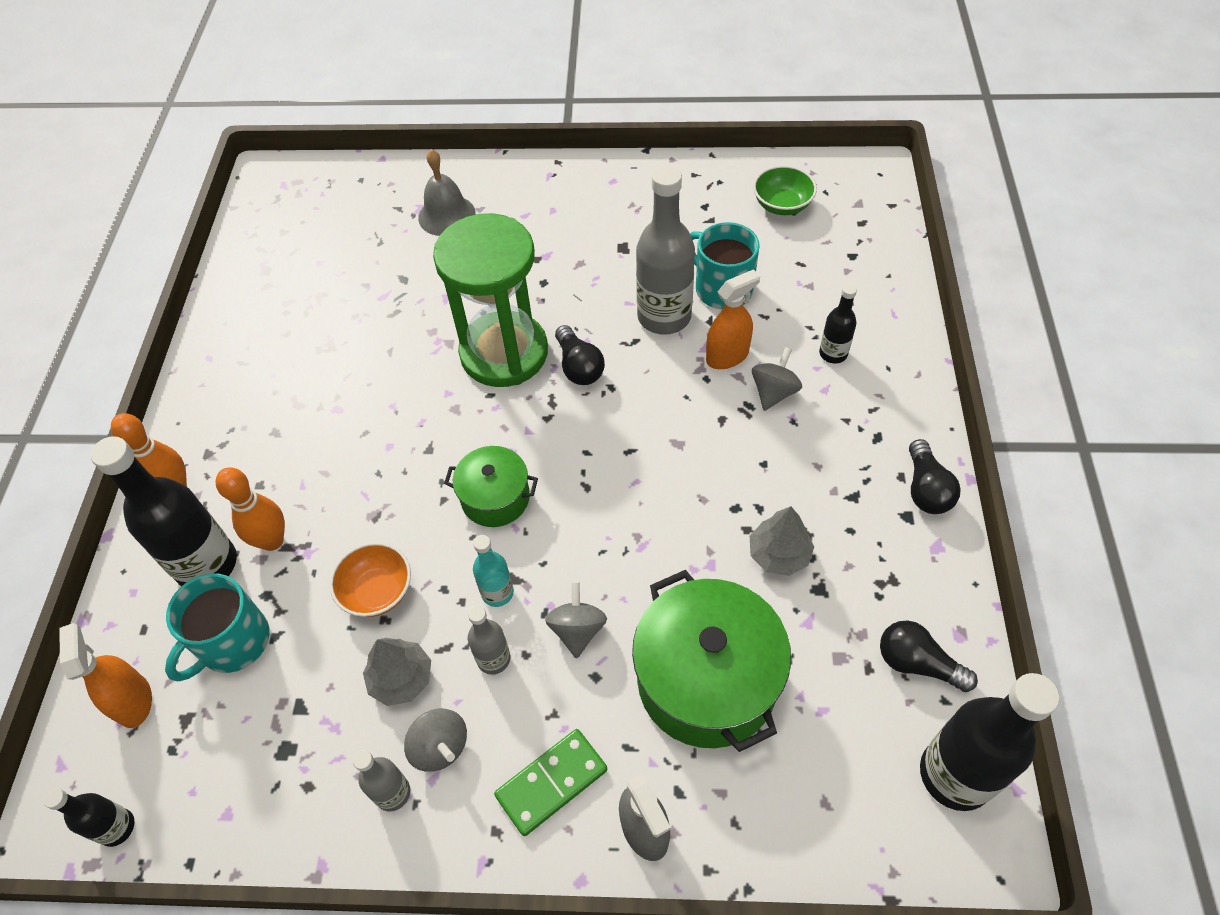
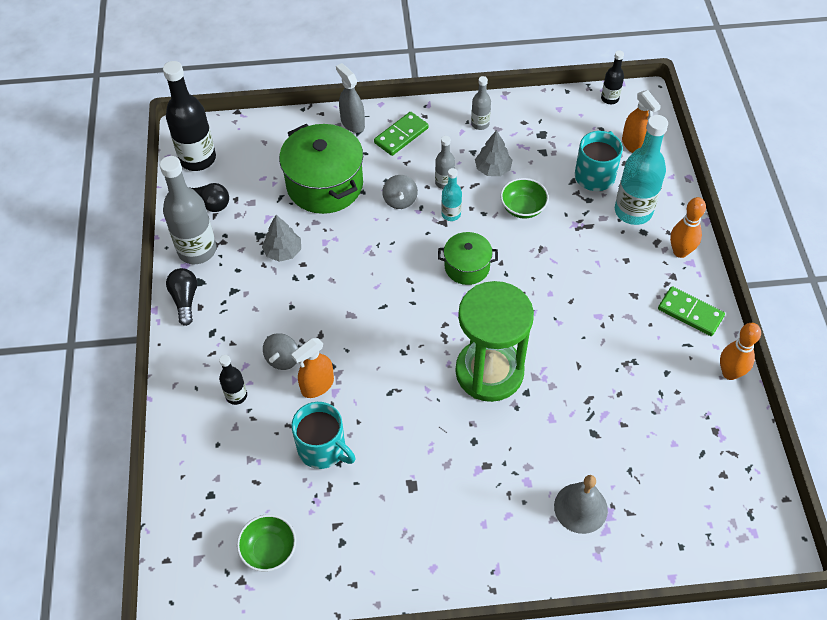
camera: 170 degrees right, 0 degrees up
(207, 565) = (633, 211): black bottle -> turquoise bottle
(214, 401) = (690, 313): none -> green domino
(272, 540) = (600, 228): orange bowling pin -> orange bowling pin (730, 373)
(377, 591) = (523, 208): orange bowl -> green bowl
(440, 747) = (462, 143): grey spinning top -> none
(579, 367) = (429, 366): black light bulb -> none
(664, 316) = (369, 416): grey bottle -> grey bottle (197, 250)

